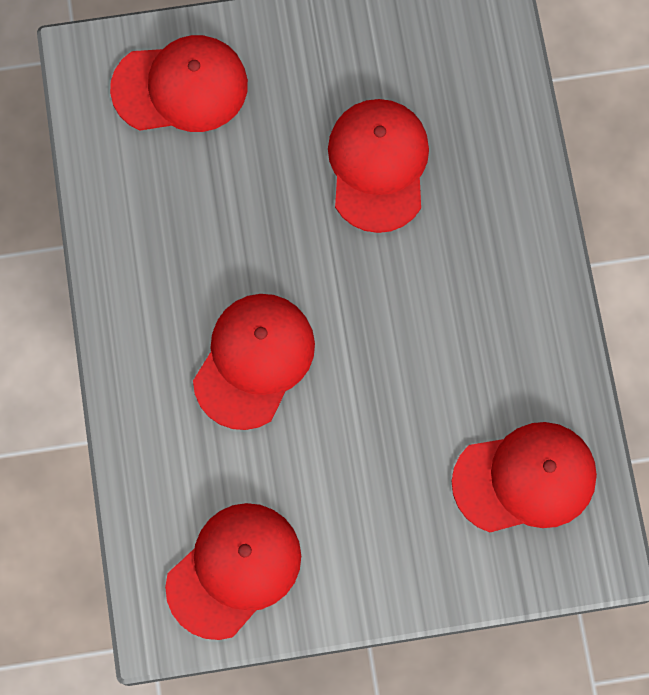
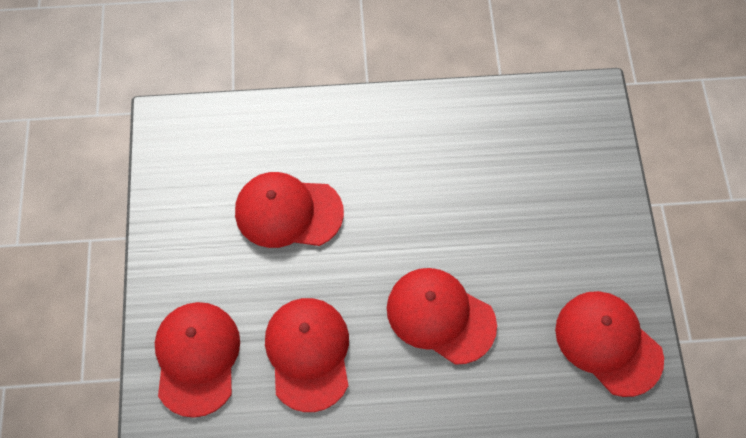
camera: 85 degrees left, 10 degrees down
(525, 479) = (539, 137): red cap -> red cap (308, 354)

